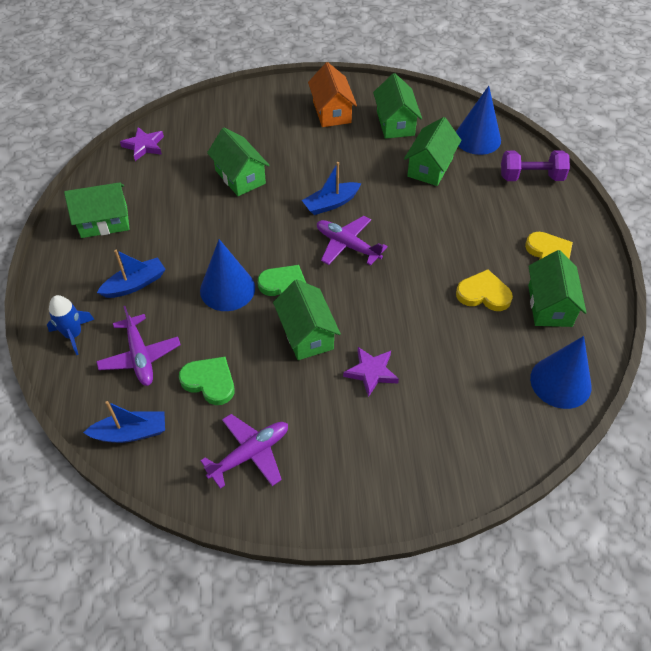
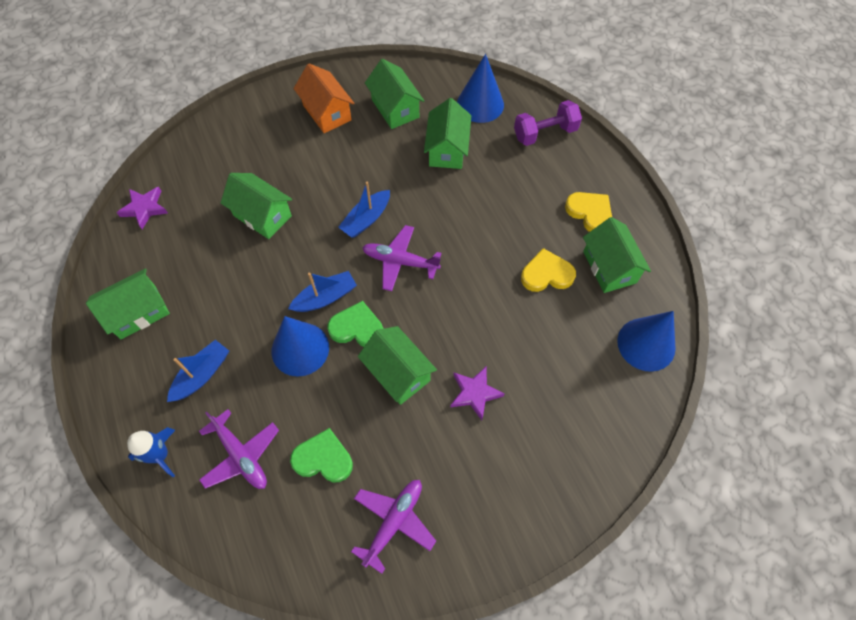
camera: 20 degrees left, 10 degrees up
(131, 432) = (266, 543): blue boat -> blue boat (325, 297)

